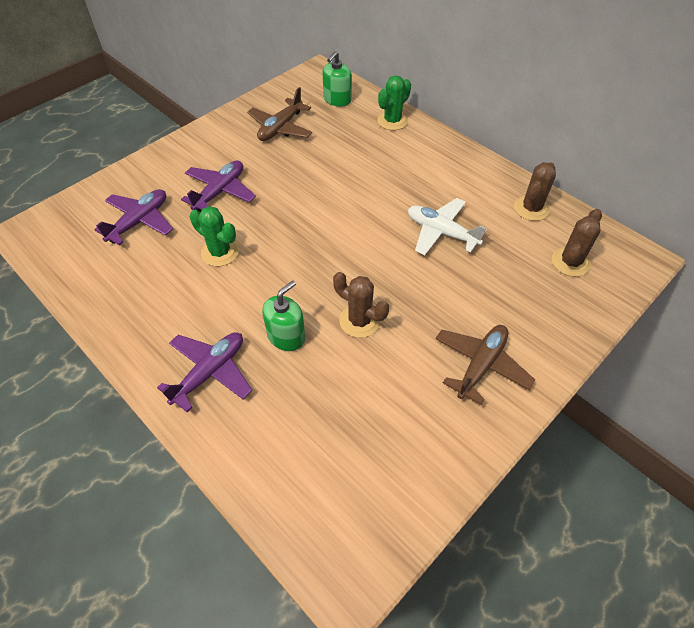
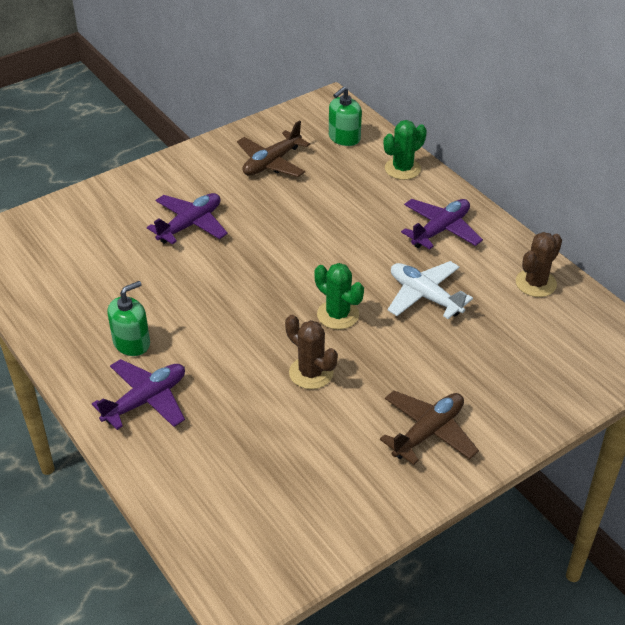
camera: 10 degrees right, 10 degrees down
(139, 222) = (99, 246): purple plane -> purple plane (440, 230)
(220, 252) = (178, 287): green cactus -> green cactus (338, 315)
(286, 336) = (230, 377): green soap dispenser -> green soap dispenser (131, 343)
(570, 262) = (561, 345): brown cactus -> none

